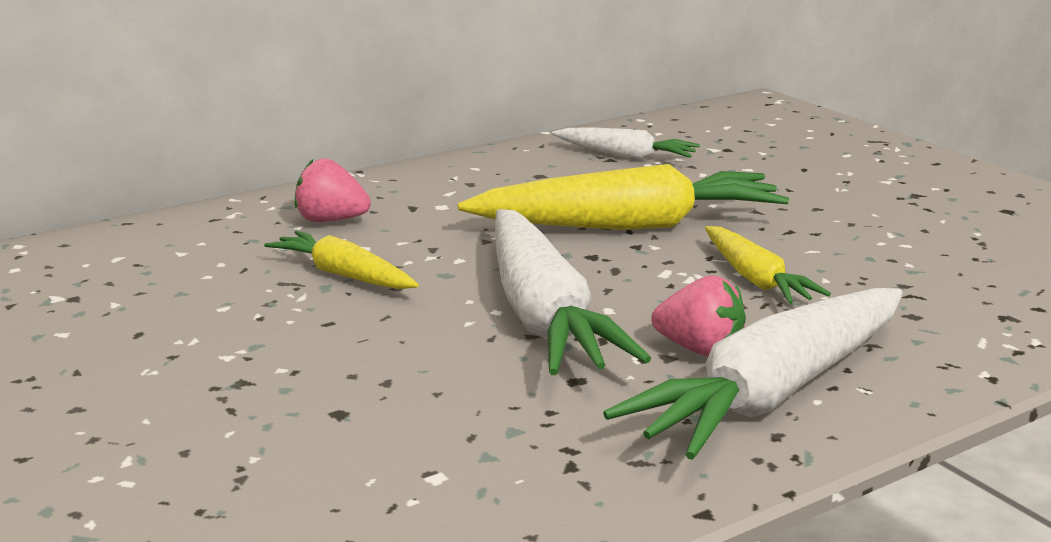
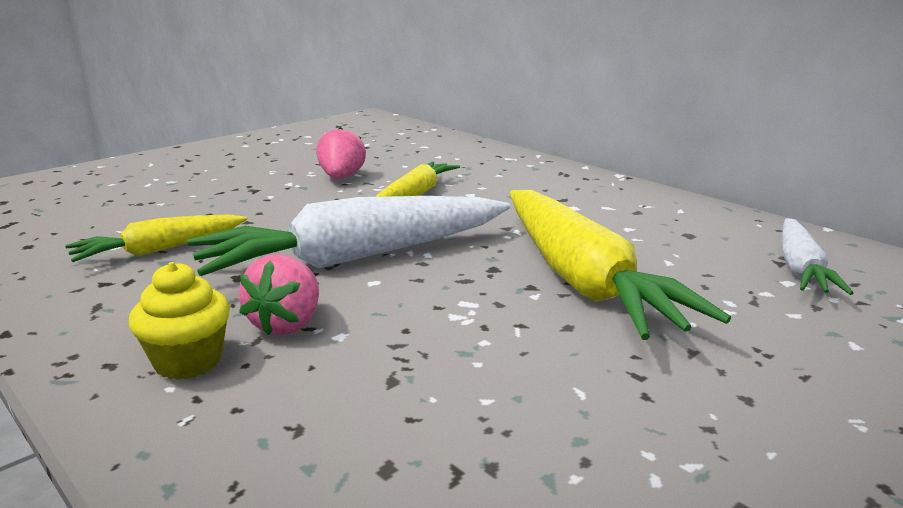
camera: 80 degrees right, 0 degrees up
(331, 220) = (515, 180): pink strawberry -> pink strawberry (341, 178)
(755, 279) = (466, 351): yellow carrot -> yellow carrot (159, 250)
(772, 394) = (188, 361): white carrot -> yellow cupcake

